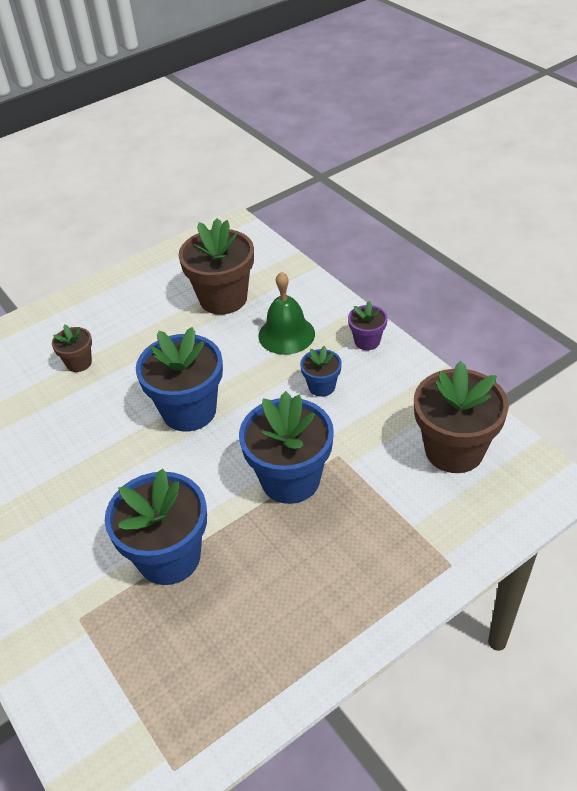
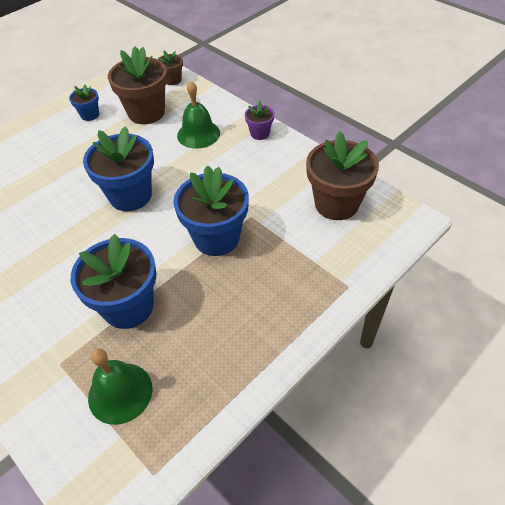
camera: 10 degrees left, 5 degrees up
(79, 363) = (38, 168): brown flower pot -> brown flower pot (173, 80)
(146, 664) = (120, 392): none -> green bell
(321, 386) = (230, 168): blue flower pot -> blue flower pot (90, 115)

